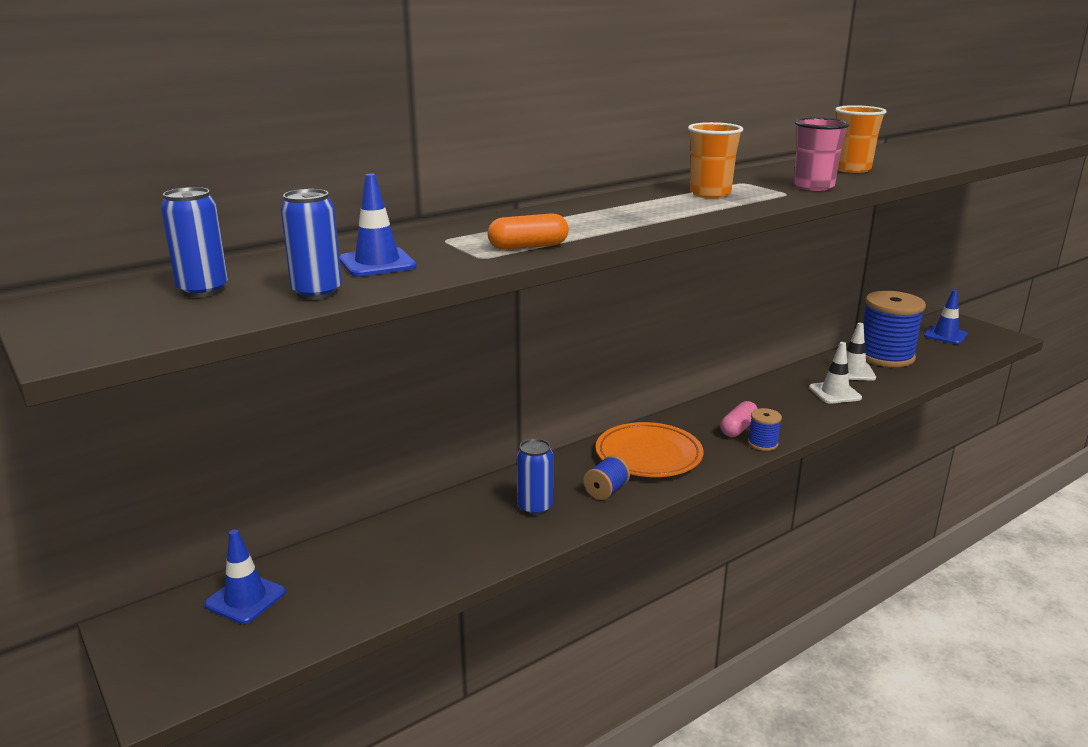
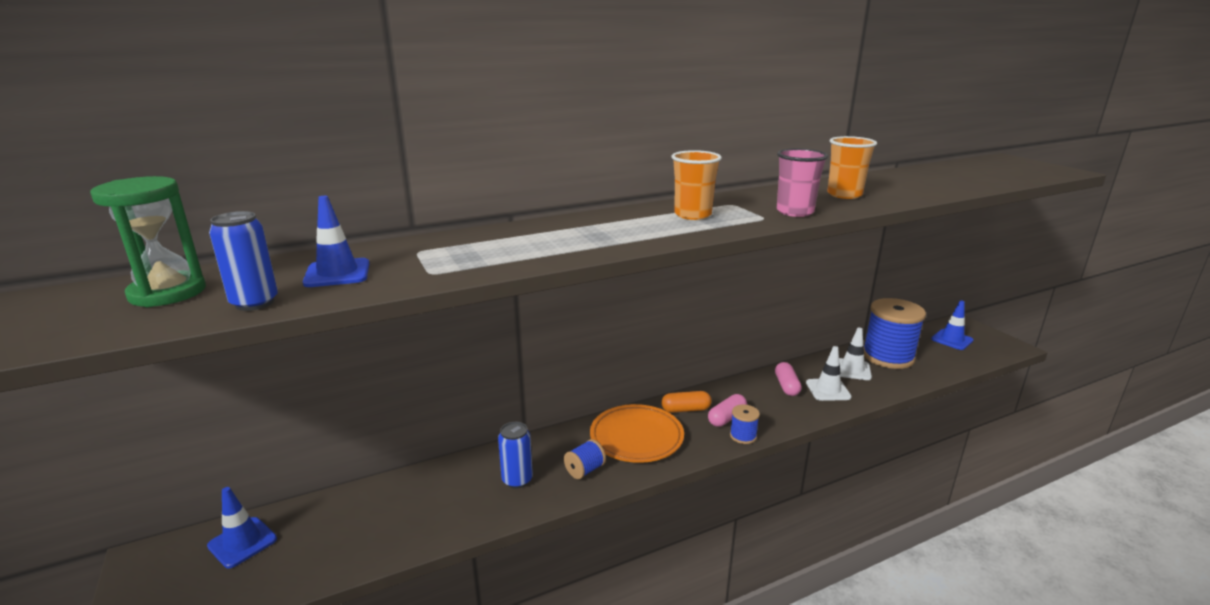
camera: 10 degrees right, 0 degrees up
(203, 290) = (168, 293): blue can -> green hourglass
(528, 247) = (482, 264): orange capsule -> orange capsule (685, 409)
(790, 393) = (786, 386): none -> pink capsule

